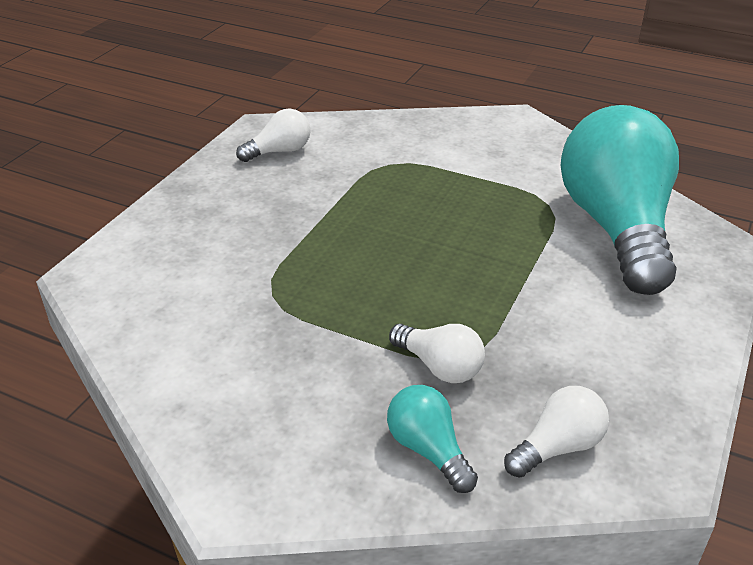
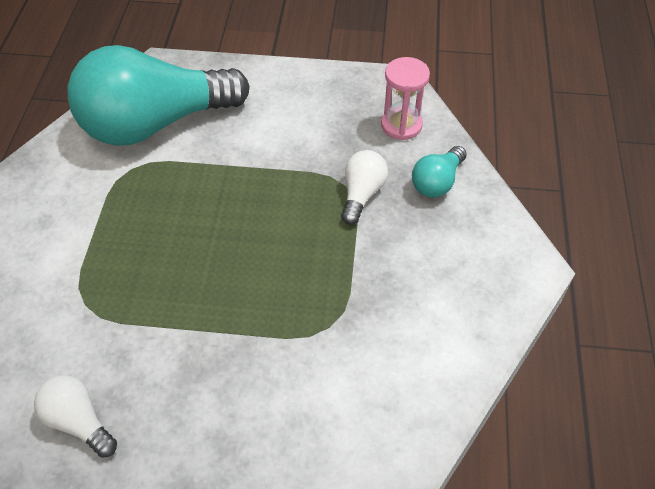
camera: 110 degrees left, 15 degrees up
(557, 447) = (401, 125): white light bulb -> pink hourglass

